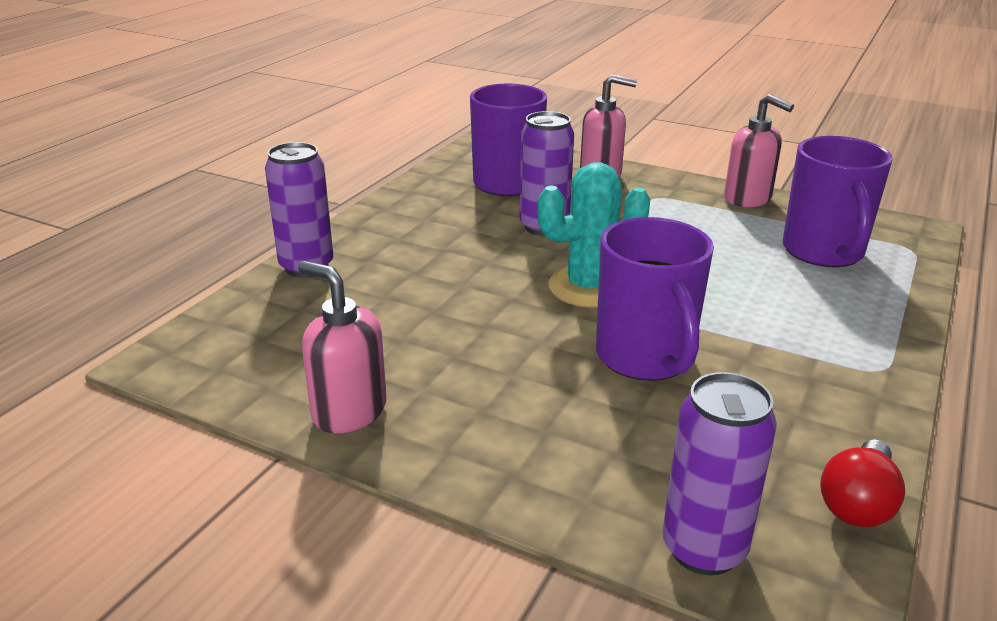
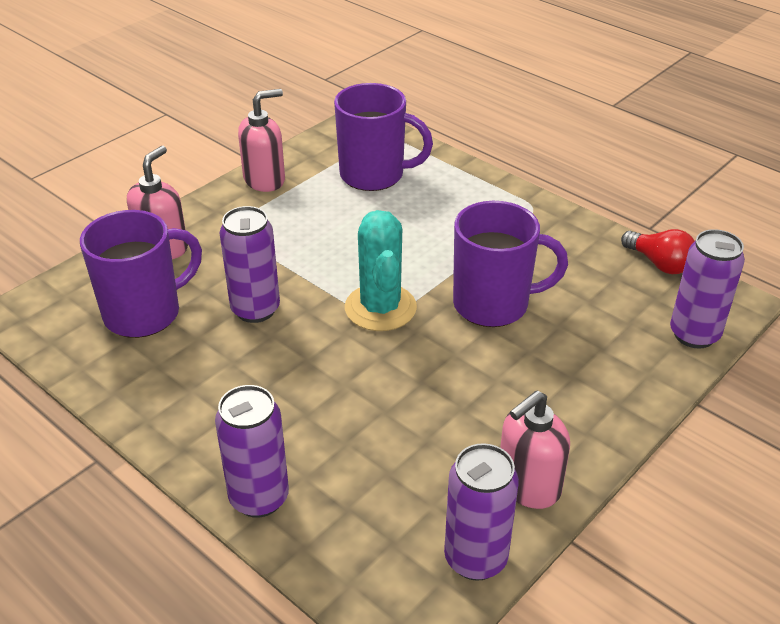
camera: 75 degrees left, 10 degrees up
(243, 386) = (475, 558): none -> purple can

